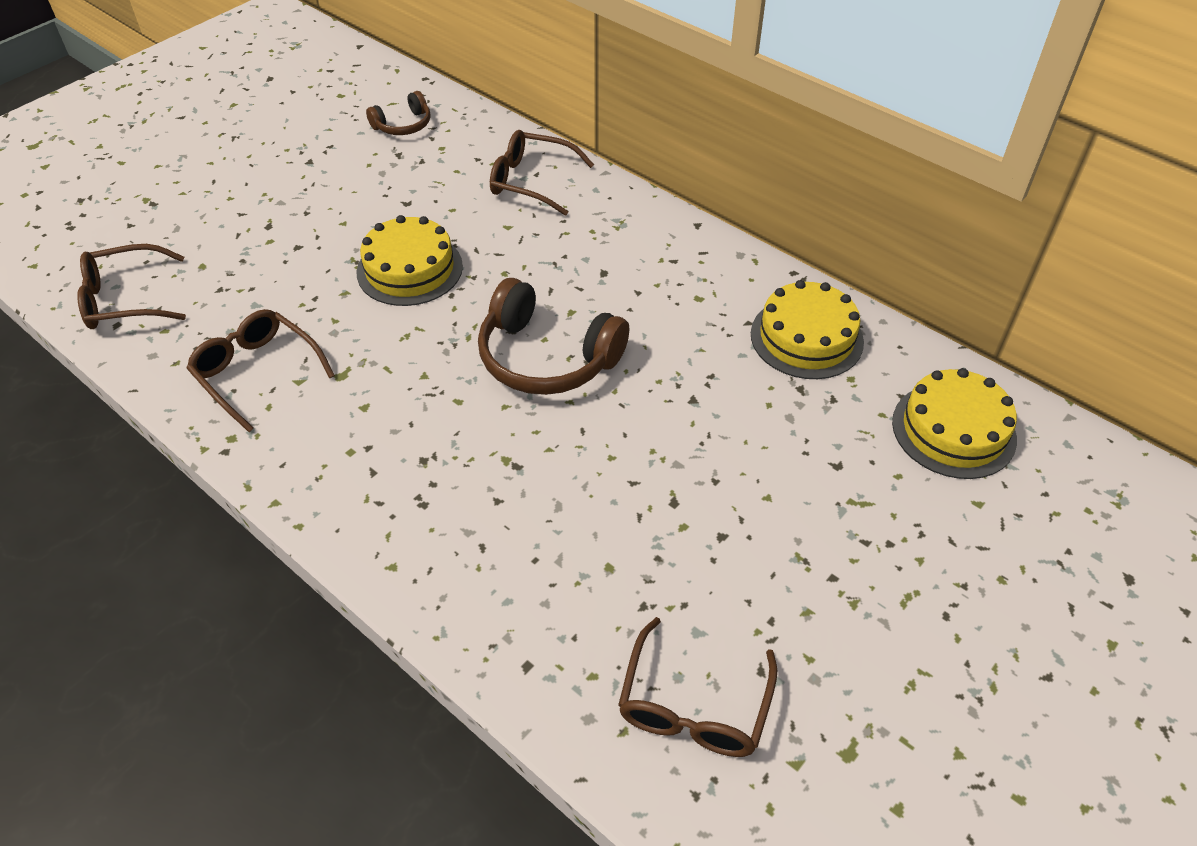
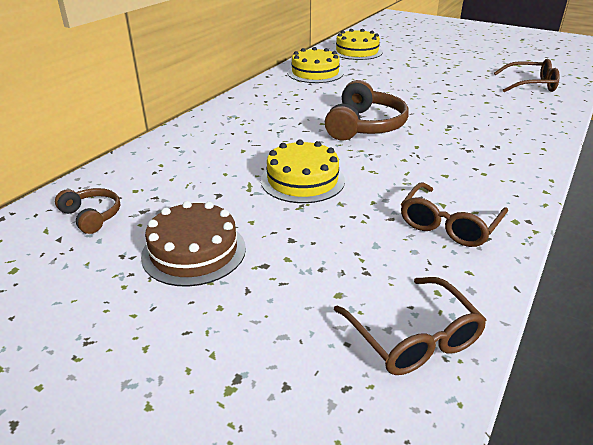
camera: 100 degrees left, 15 degrees down
(313, 185) = (194, 251): none -> brown cake
(531, 181) = (186, 147): brown glasses -> none

